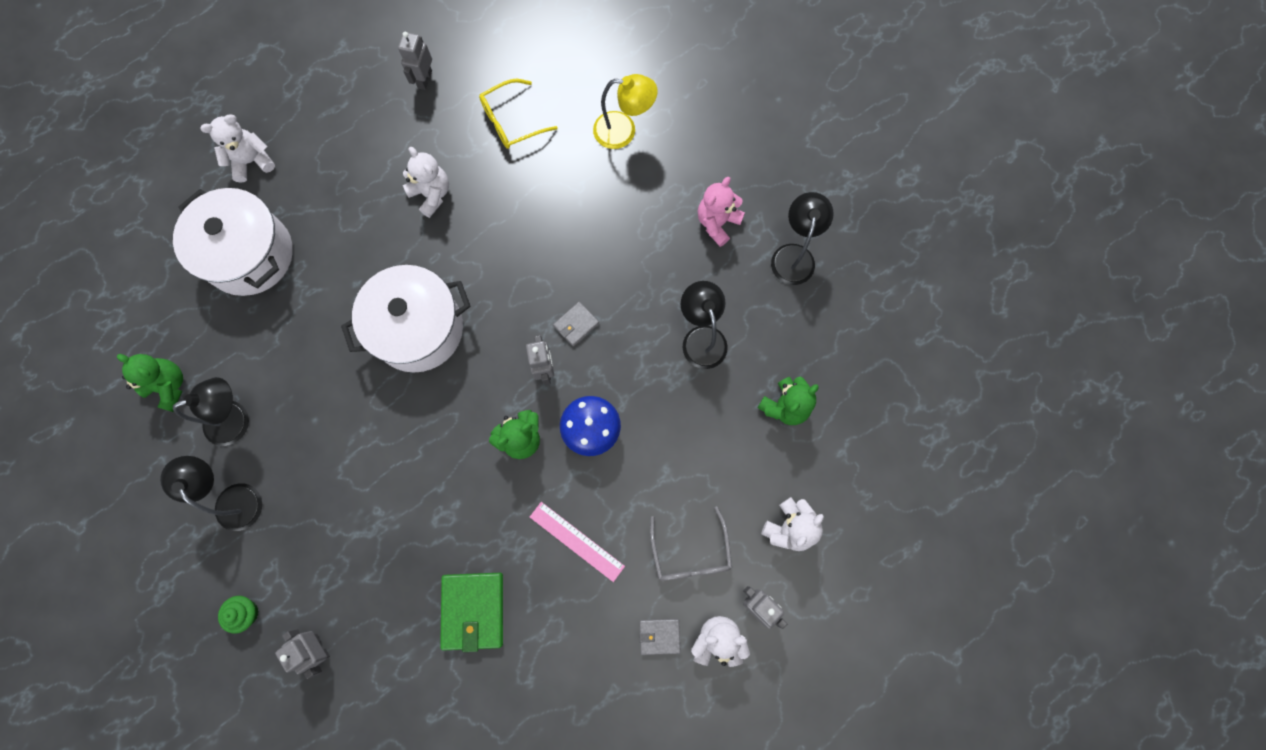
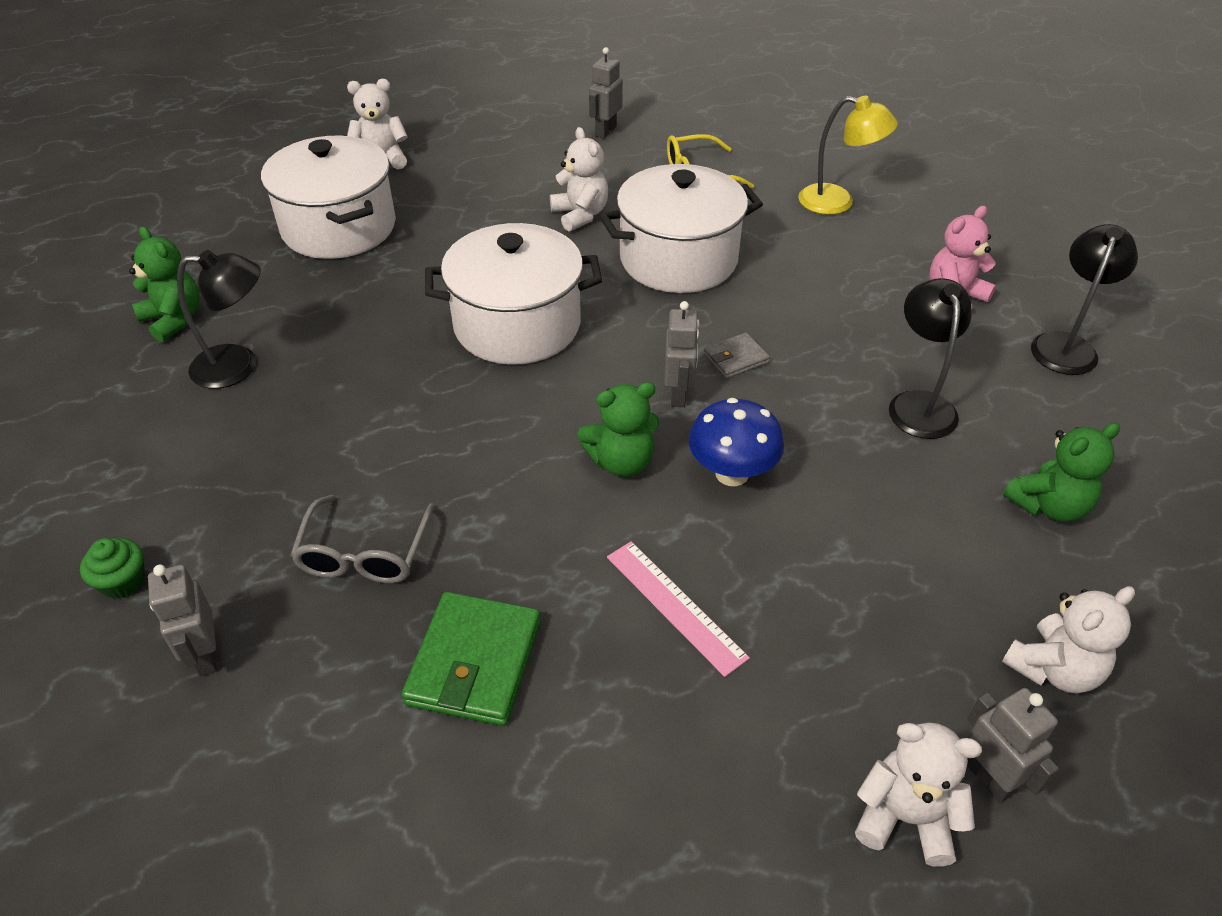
camera: 15 degrees right, 30 degrees down
(233, 498) = (186, 444): black lamp -> none
(516, 229) = (678, 259): none -> white pot
(659, 636) = (793, 782): grey wallet -> none
(690, 553) = (869, 666): grey glasses -> grey glasses (364, 554)

